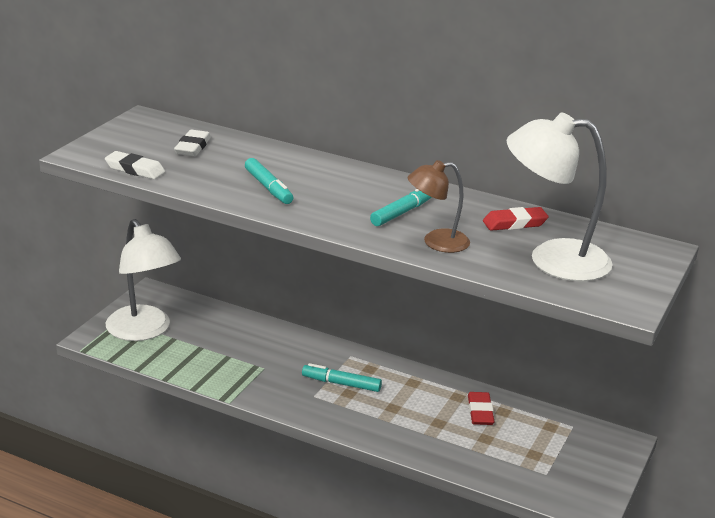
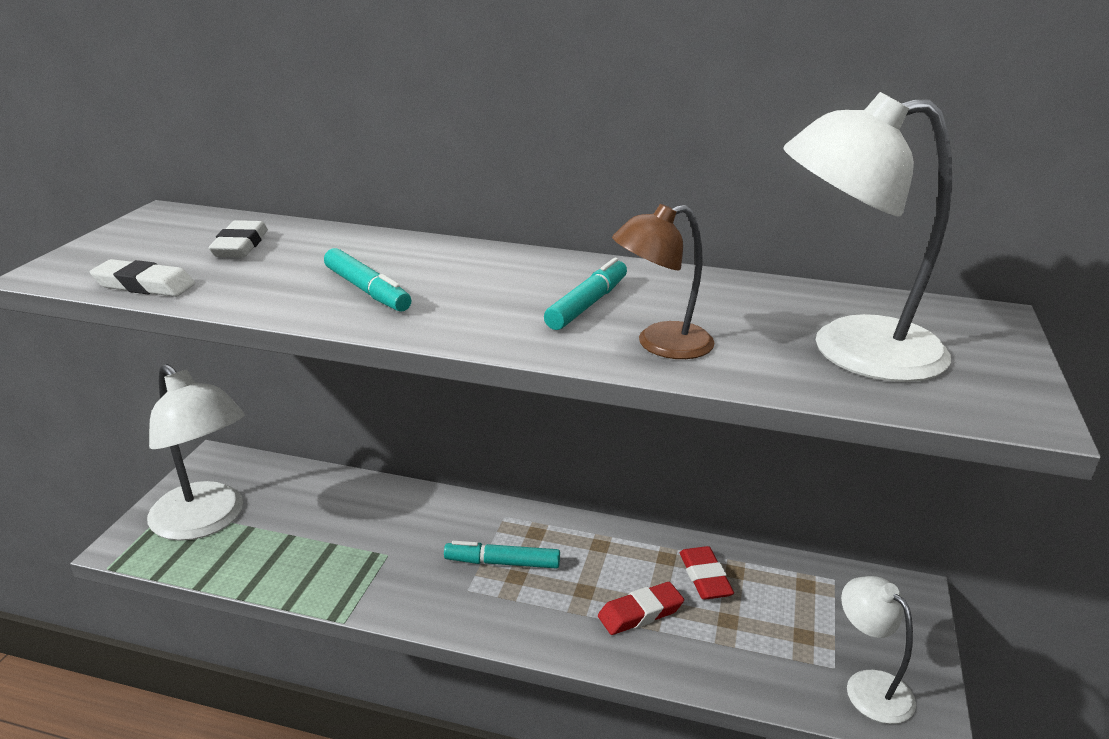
camera: 10 degrees left, 0 degrees up
(514, 223) = (760, 302): red eraser -> red eraser (640, 613)
(564, 487) = (869, 686): none -> white lamp

